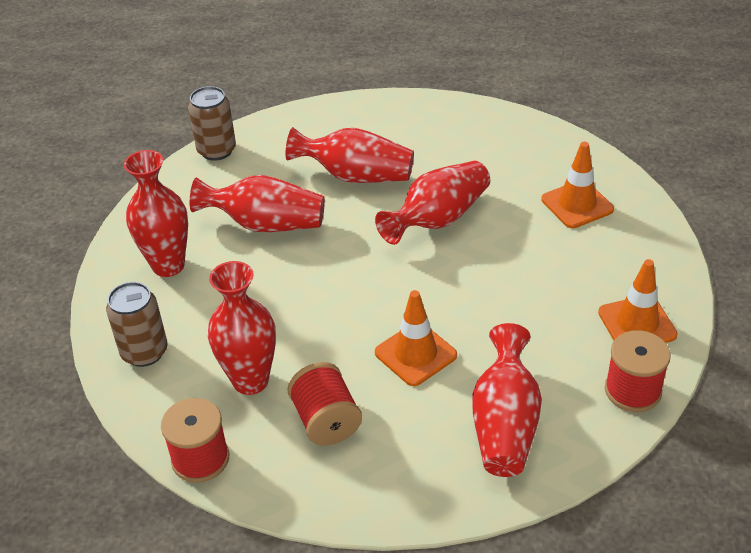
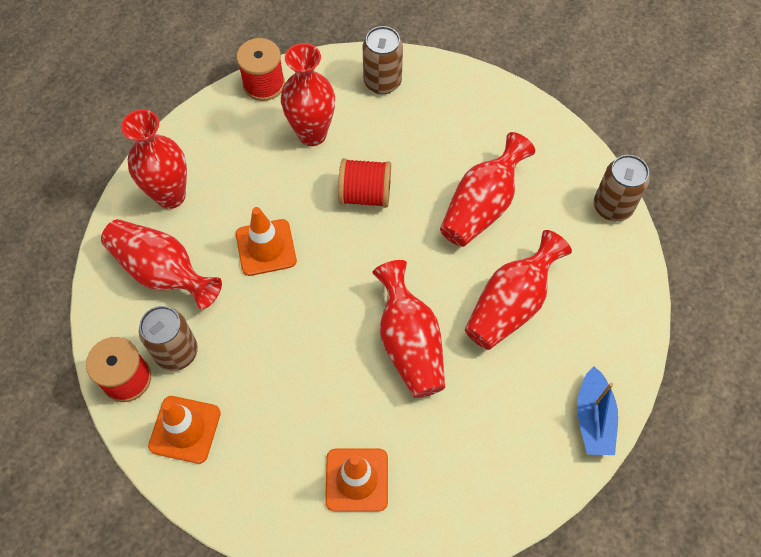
camera: 115 degrees right, 20 degrees up
(168, 265) = (469, 123): red vase -> red vase (170, 196)
(326, 421) = (244, 164): red spool -> red spool (365, 194)
(421, 109) = (593, 418): none -> blue boat
(575, 367) = (176, 352): none -> brown can

